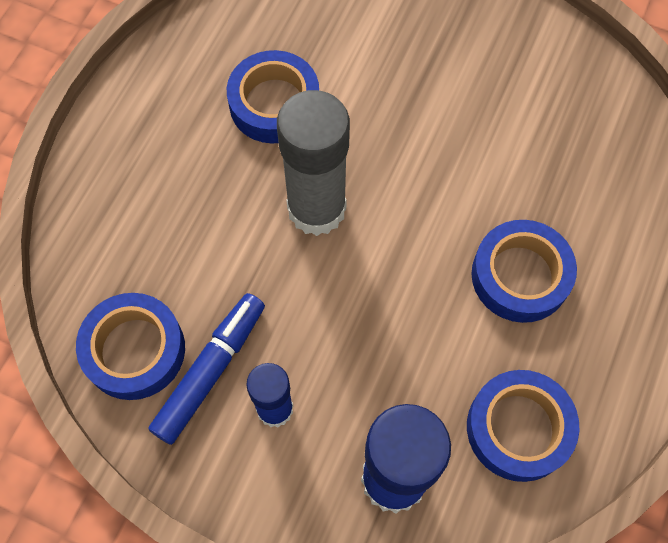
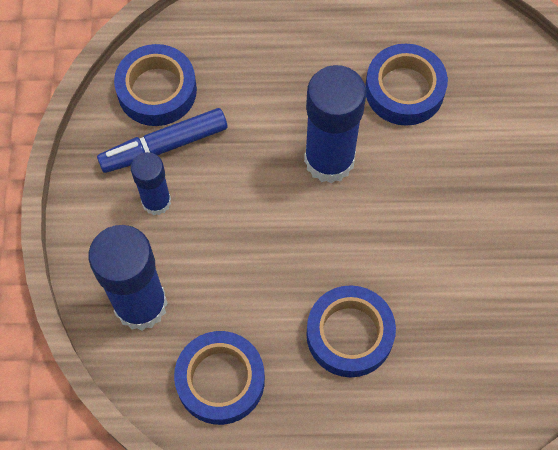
camera: 65 degrees right, 0 degrees up
(210, 371) = (164, 146): blue marker -> blue marker turned 150 degrees clockwise
(316, 209) = (329, 160): grey glue stick -> blue glue stick

